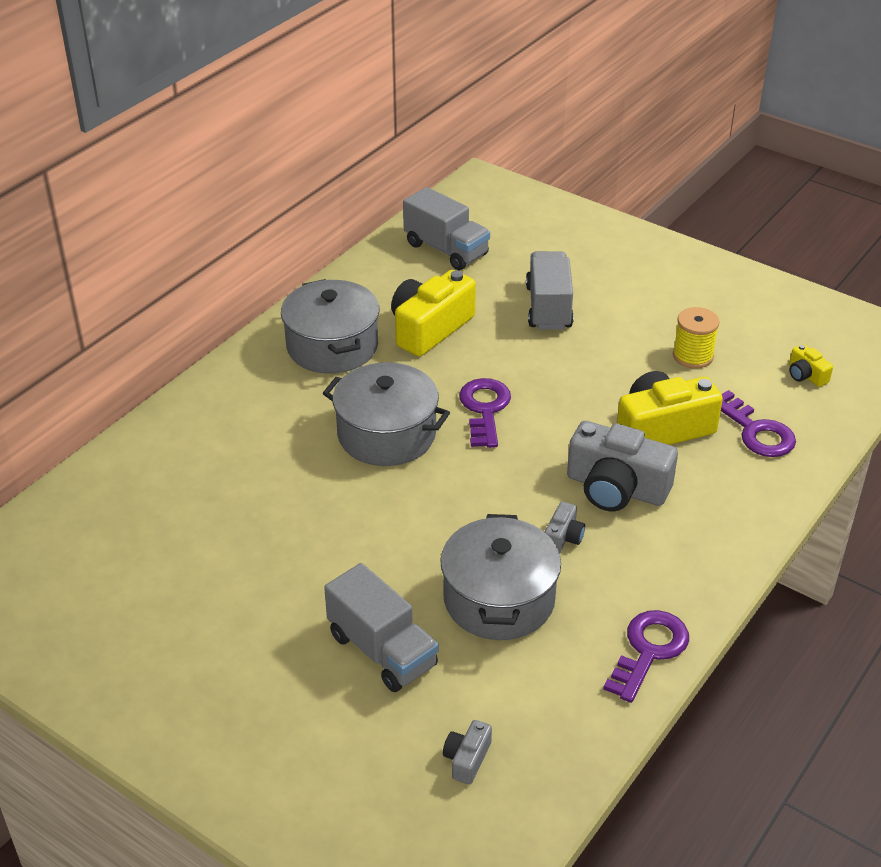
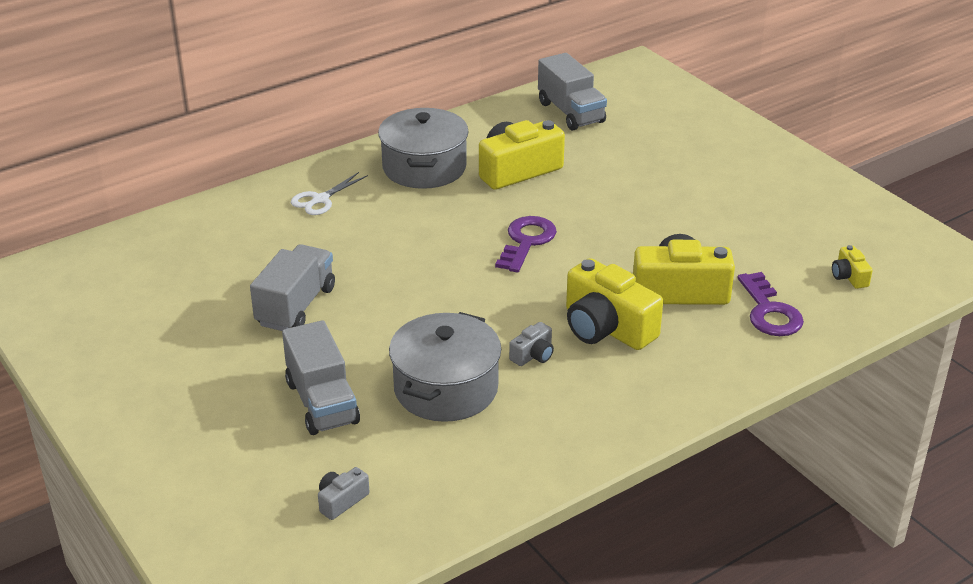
camera: 20 degrees right, 5 degrees down
(243, 409) = (320, 199): none -> white scissors
(386, 434) = (428, 243): grey pot -> none
(549, 307) = (635, 174): grey truck -> grey truck (296, 306)
(616, 488) = (606, 328): grey camera -> yellow camera
(648, 650) = (554, 460): purple key -> none
(693, 356) = (747, 239): yellow spool -> none

